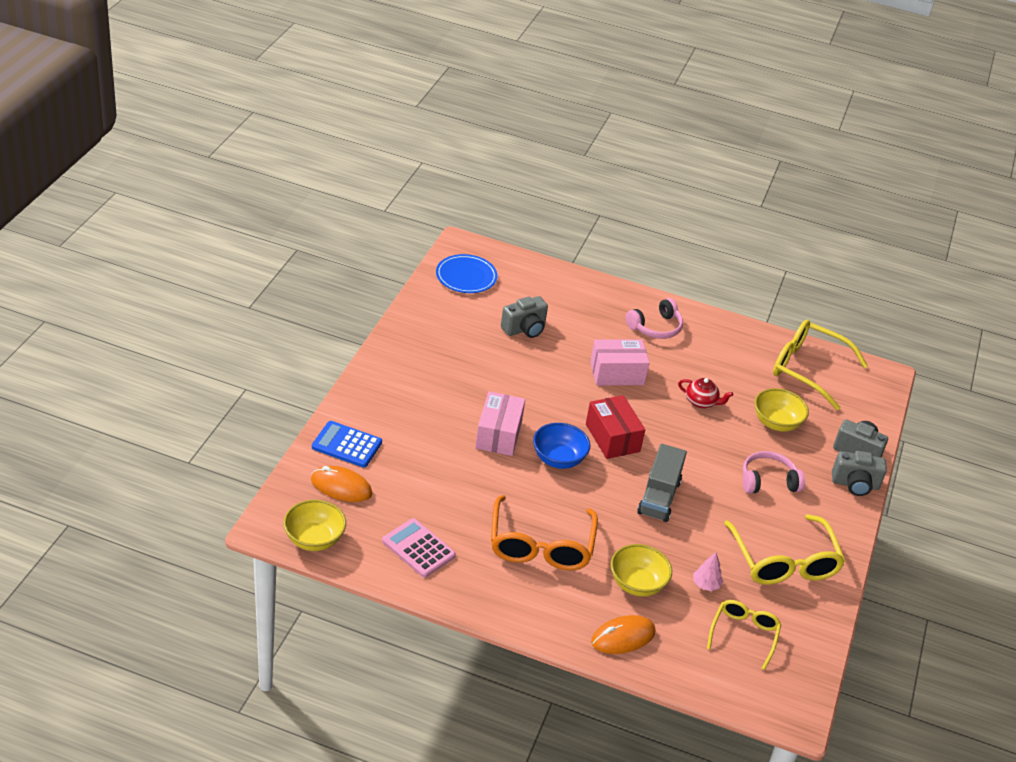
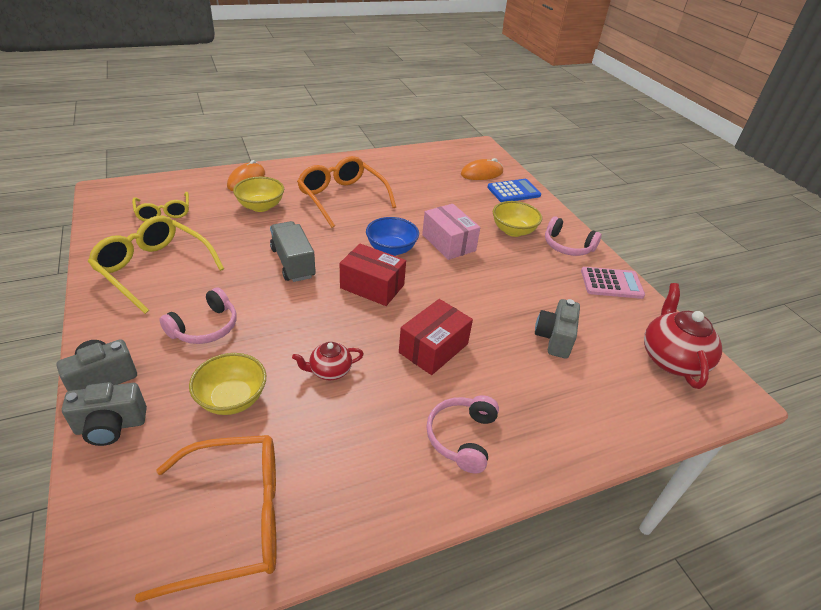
camera: 140 degrees right, 0 degrees up
(314, 539) = (455, 150): yellow bowl -> yellow bowl (513, 231)
(397, 370) = (567, 246): none -> pink headphones
(418, 548) = (404, 168): pink calculator -> pink calculator (611, 283)
(466, 277) = (671, 359): blue plate -> red teapot
(617, 373) = (433, 348): pink box -> red box
(706, 584) = (211, 226): pink tree -> none
(807, 369) = (234, 519): yellow glasses -> orange glasses

